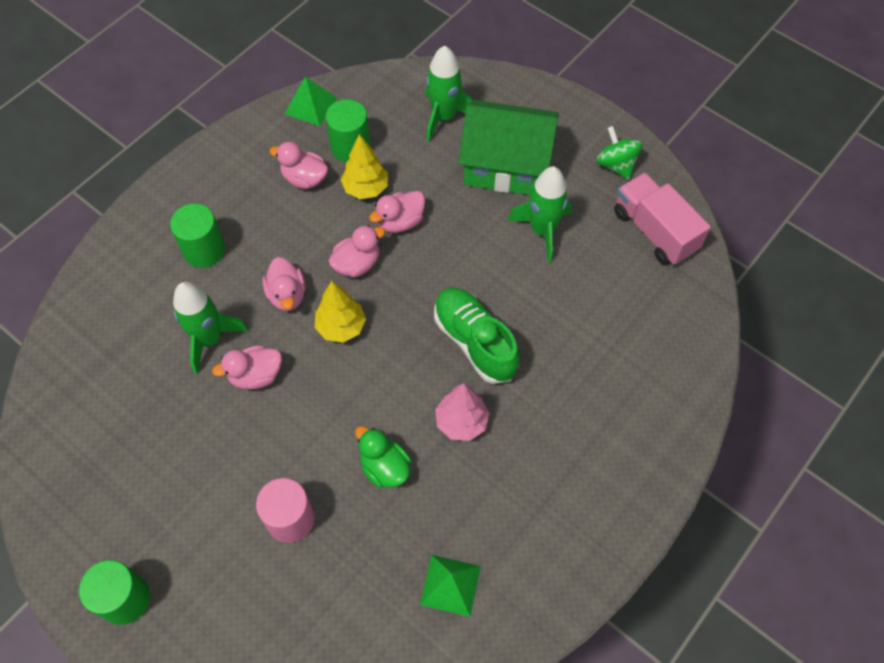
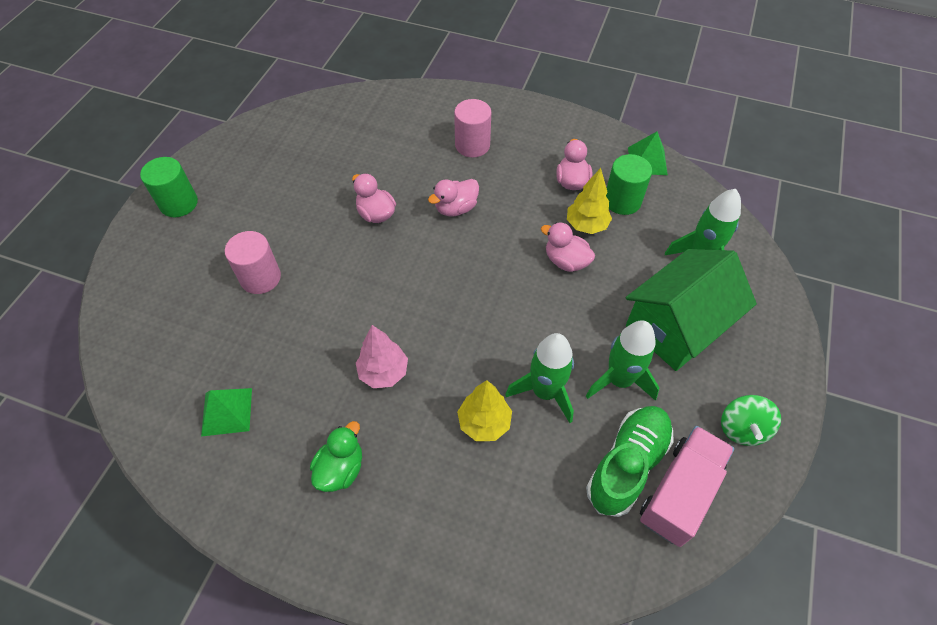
camera: 70 degrees right, 5 degrees down
(204, 250) = (472, 145): green cylinder -> pink cylinder
(209, 339) = (397, 176): green rocket -> green rocket (545, 392)
(341, 327) = (442, 253): yellow tree -> yellow tree (484, 422)
(357, 264) = (507, 244): pink duck -> none
(384, 467) = (322, 327): green duck -> green duck (341, 469)
(475, 342) = (469, 358): green shoe -> green shoe (627, 465)
(506, 166) = (677, 325): green house -> green house turned 60 degrees clockwise
(616, 165) = (742, 428): green spinning top -> green spinning top turned 150 degrees clockwise

